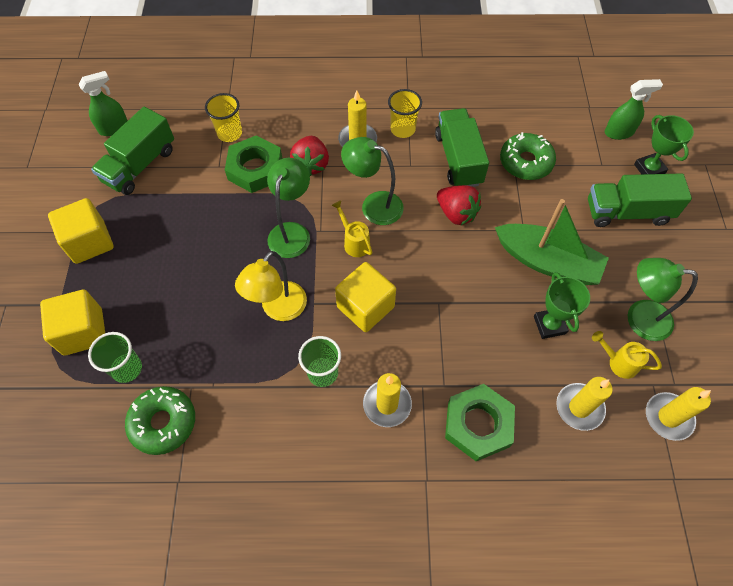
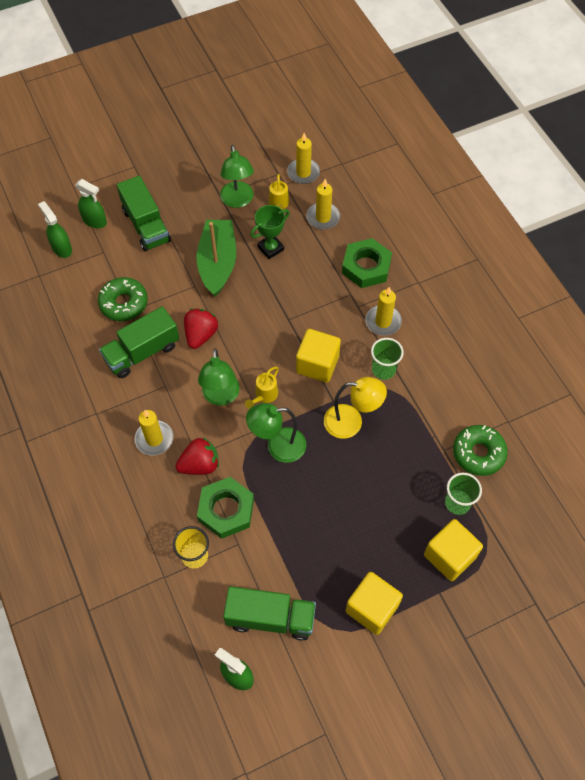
camera: 115 degrees left, 0 degrees up
(402, 129) = (125, 407): yellow cup -> none
(649, 169) = (95, 221): green trophy -> green spray bottle

